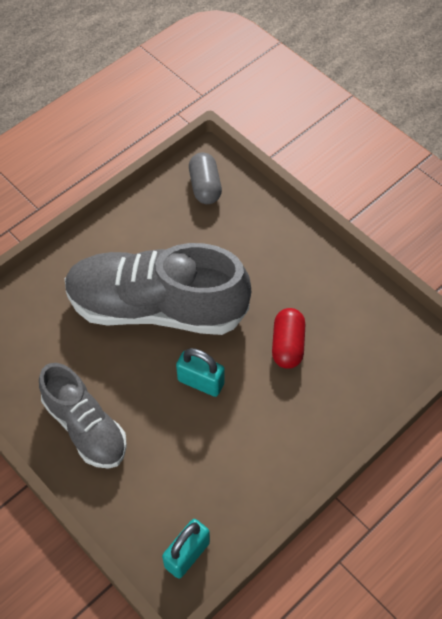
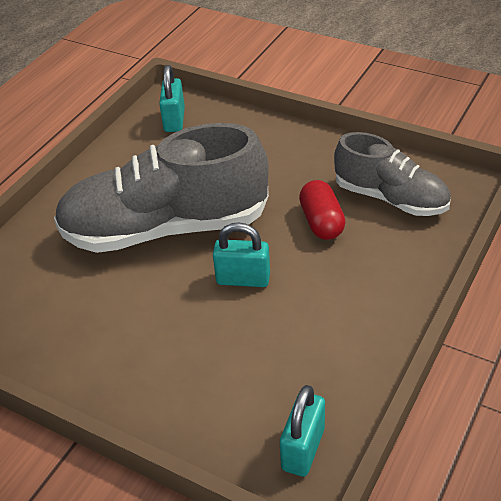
camera: 15 degrees left, 15 degrees down
(85, 427) = (127, 358): grey shoe -> grey shoe (390, 198)
(205, 187) = (174, 120): grey capsule -> turquoise padlock

